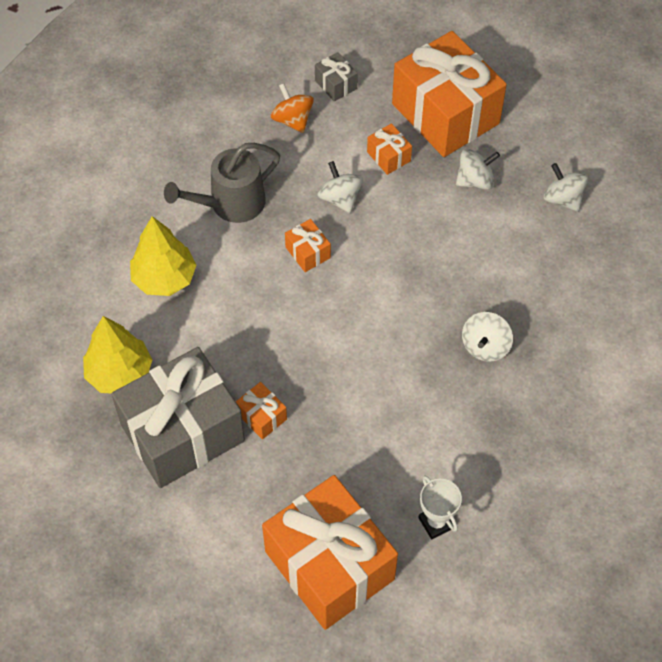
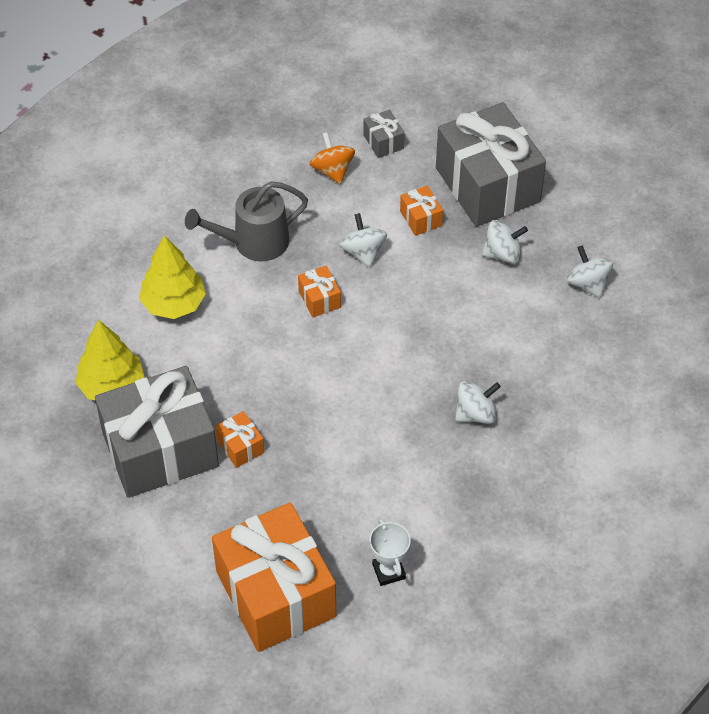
camera: 10 degrees right, 5 degrees down
(445, 114) = (487, 185): orange gift -> grey gift
(485, 346) = (476, 413): white spinning top -> white spinning top turned 150 degrees counterclockwise

